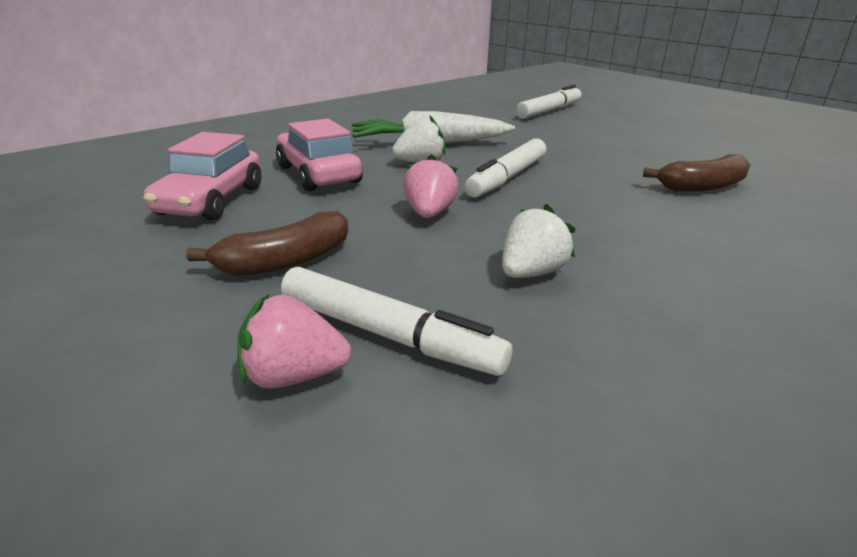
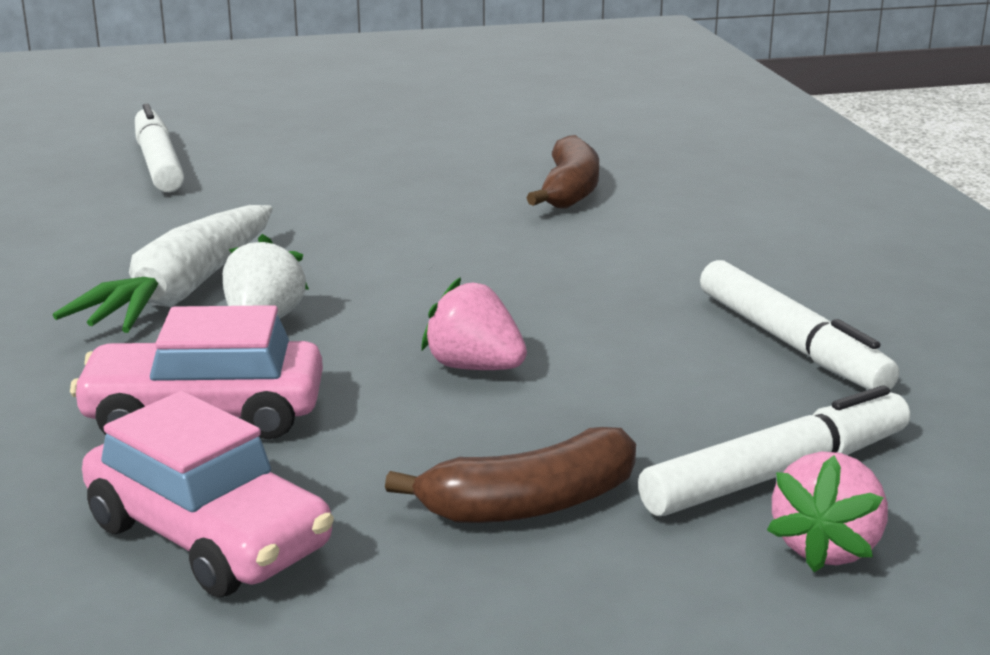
camera: 60 degrees left, 5 degrees down
(285, 261) = (529, 504): brown banana -> brown banana turned 75 degrees clockwise
(507, 178) = (407, 282): white marker -> white marker (790, 344)
(531, 273) = (700, 355): white strawberry -> none

